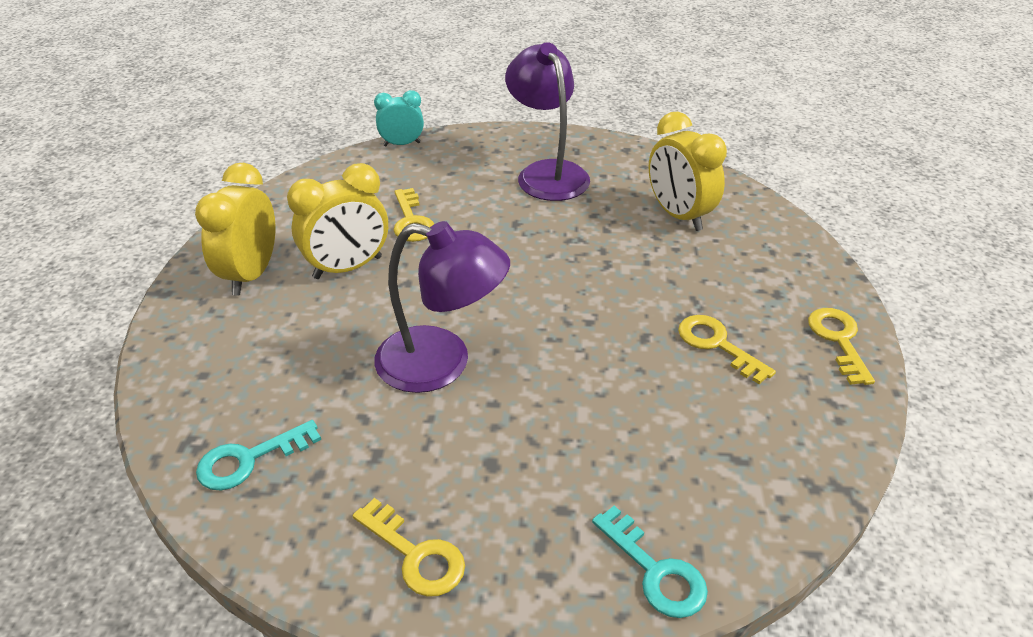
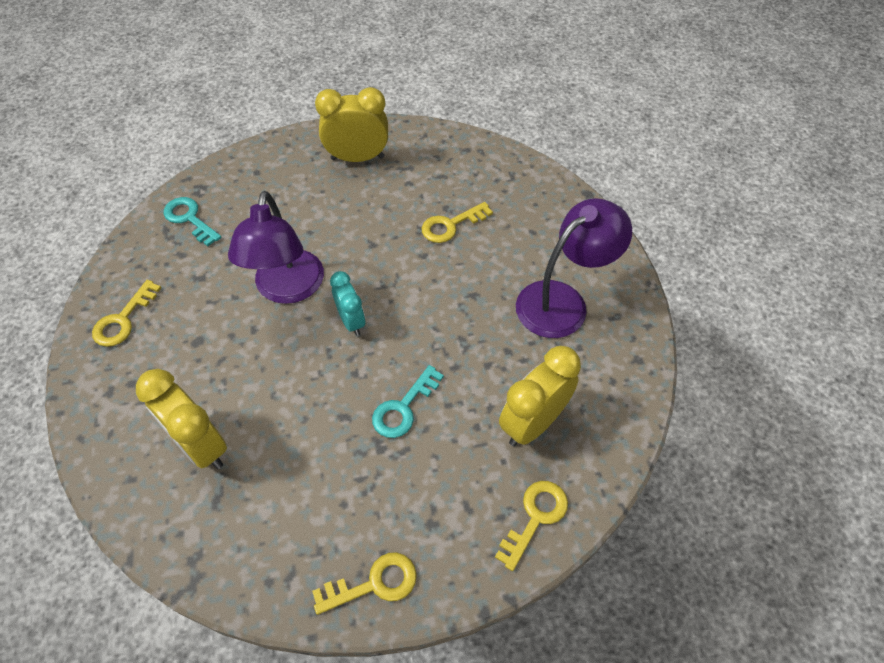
camera: 75 degrees right, 15 degrees up
(348, 268) = (380, 205): yellow clock -> yellow clock (201, 445)
(402, 144) = (562, 187): turquoise clock -> turquoise clock (351, 321)
(655, 571) = (113, 453): turquoise key -> turquoise key (403, 407)
(717, 345) = (345, 474): yellow key -> yellow key (535, 517)

